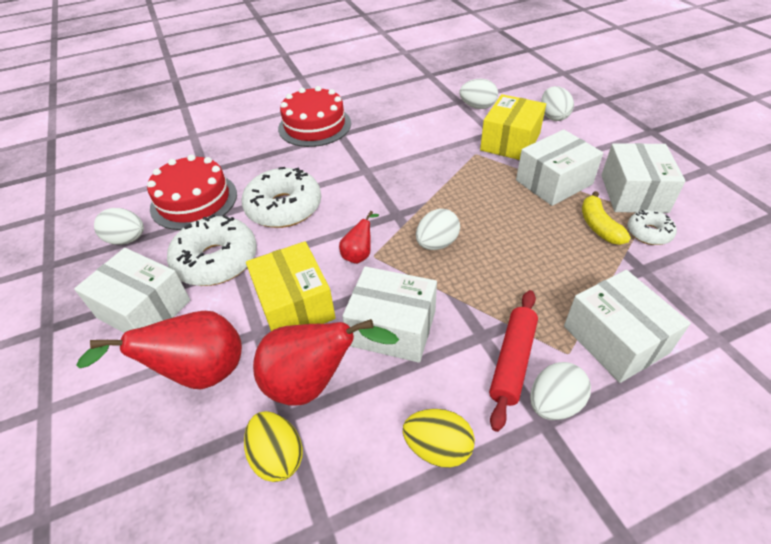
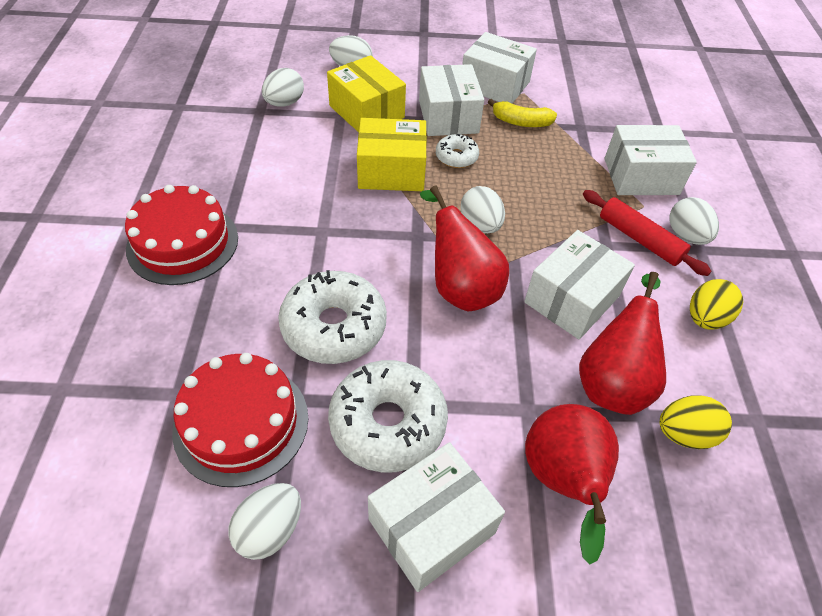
camera: 70 degrees left, 5 degrees up
(295, 305) = (504, 365): yellow box -> yellow box (391, 171)
(359, 254) = (460, 287): red pear -> red pear, size x1.98
(649, 233) = (544, 103): white donut -> white donut (456, 157)

